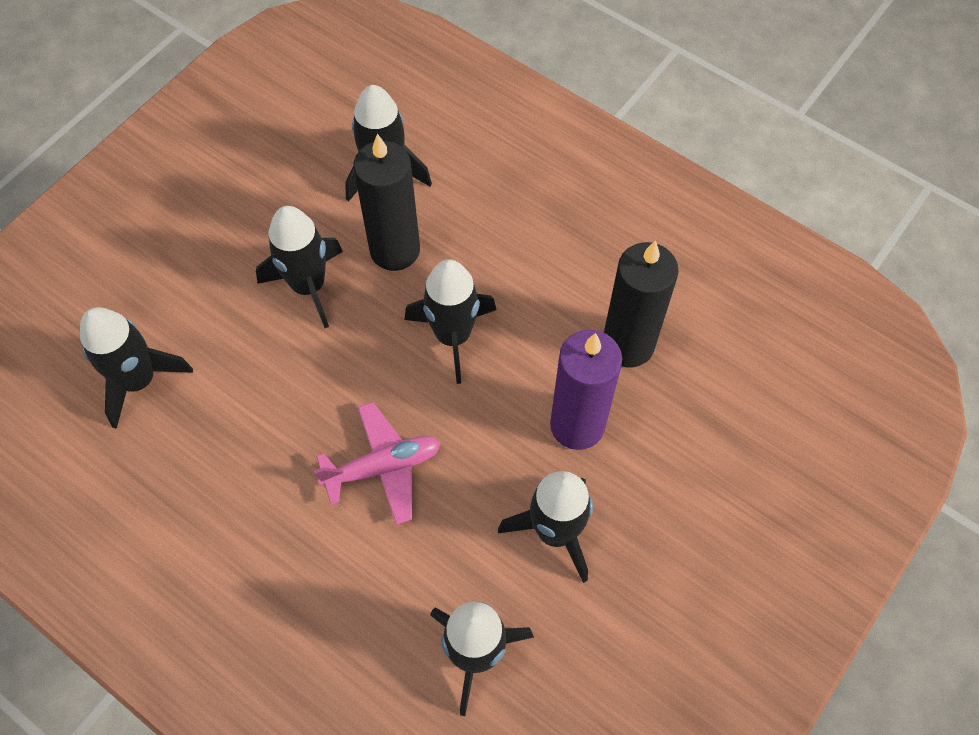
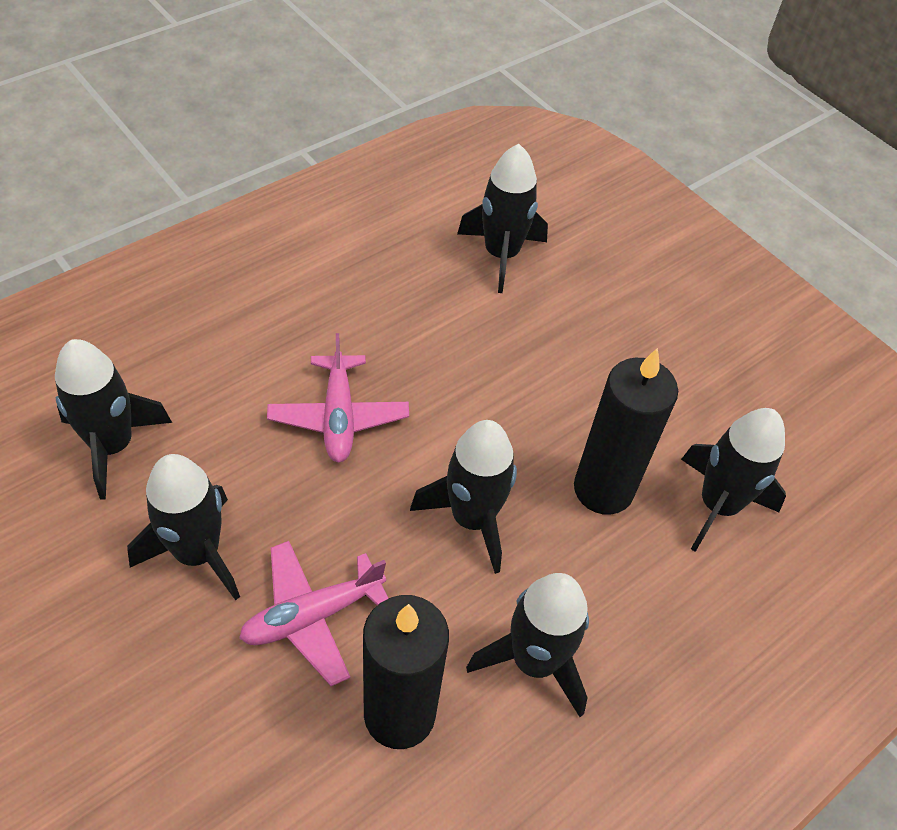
camera: 100 degrees right, 10 degrees down
(308, 286) = (573, 399): black rocket -> black rocket (534, 661)
(577, 425) = (312, 616): purple candle -> pink plane

